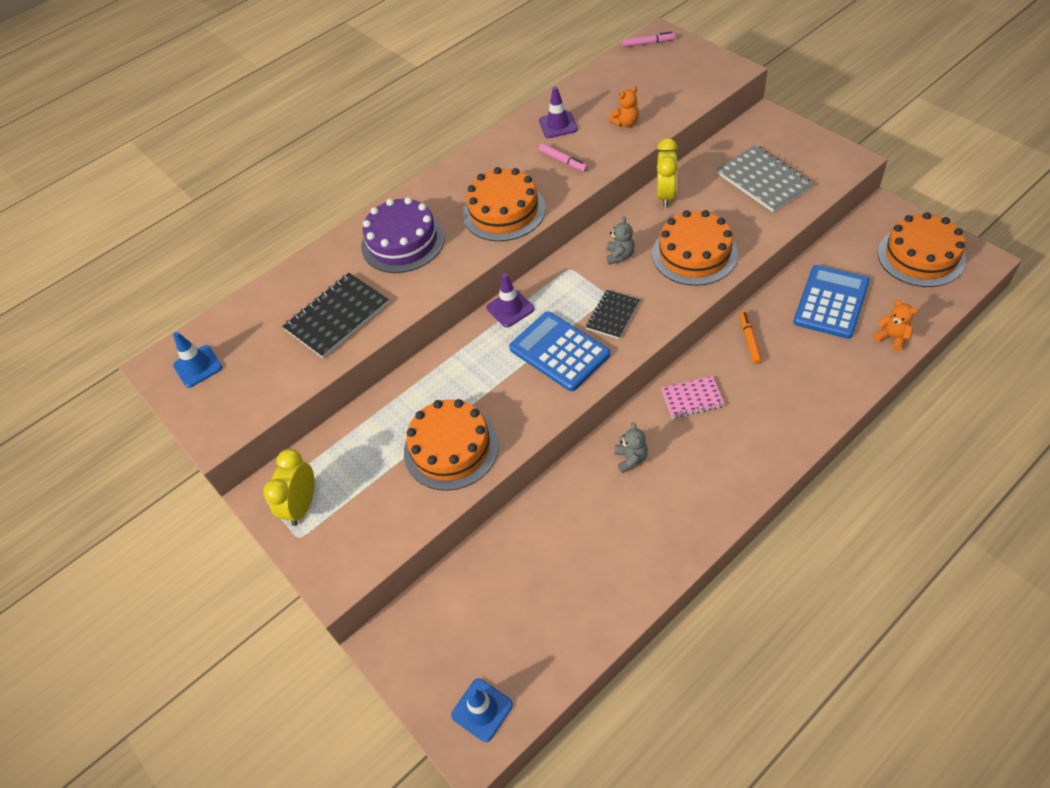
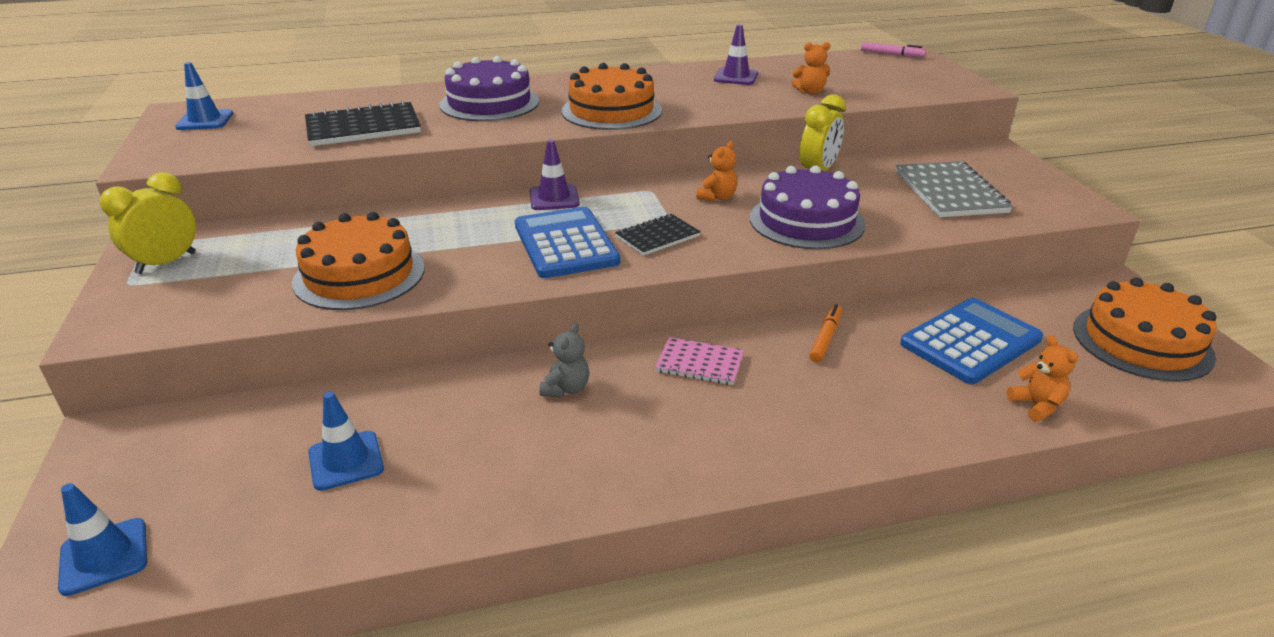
camera: 20 degrees right, 20 degrees down
(552, 578) = (346, 461): none -> blue traffic cone
(563, 161) = (713, 97): pink marker -> none
(620, 255) = (717, 197): grey teddy bear -> orange teddy bear
(694, 254) = (806, 221): orange cake -> purple cake

